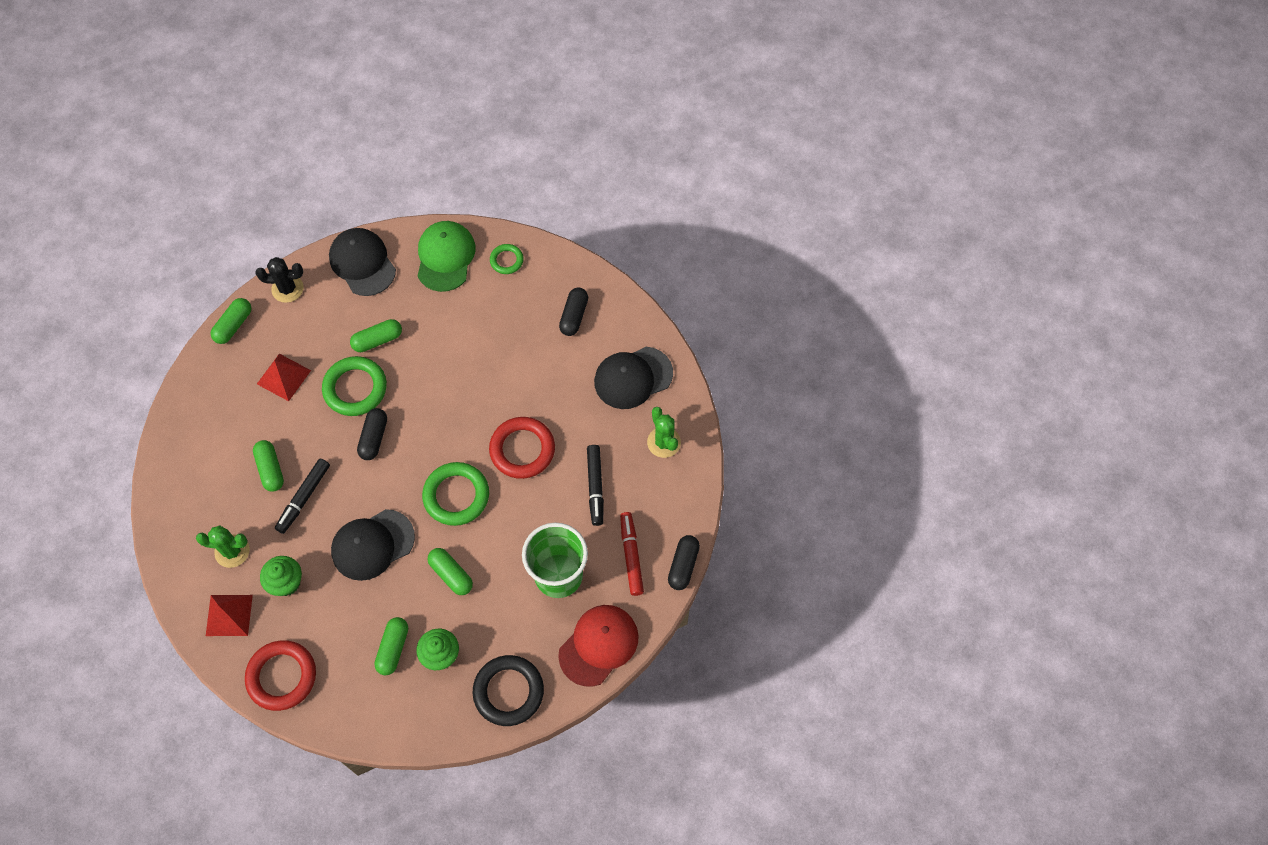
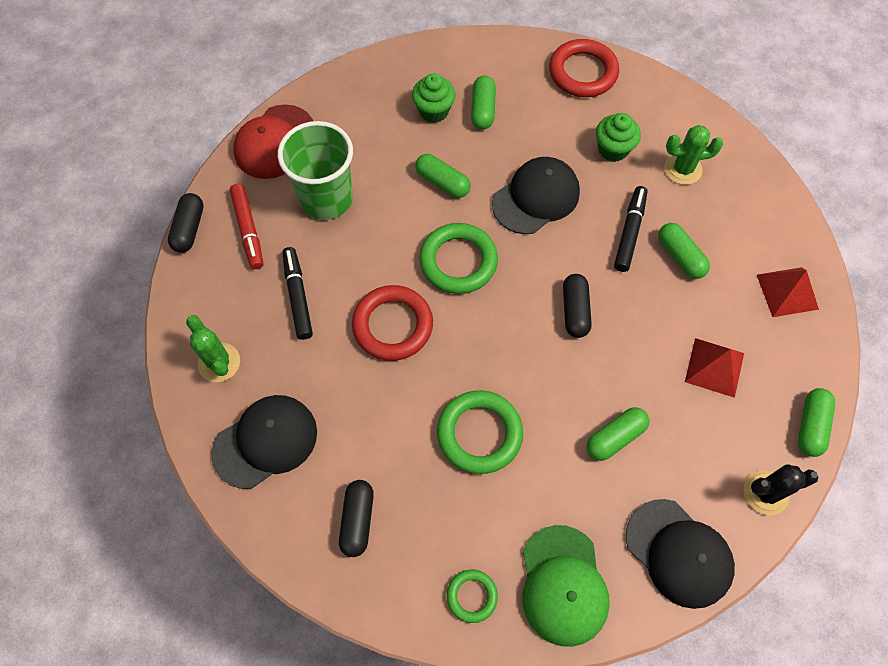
camera: 170 degrees right, 0 degrees up
(229, 615) = (657, 113): red pyramid -> red pyramid (787, 292)
(355, 388) = (619, 367): green ring -> green ring (479, 433)
(508, 691) = (359, 92): black ring -> none

